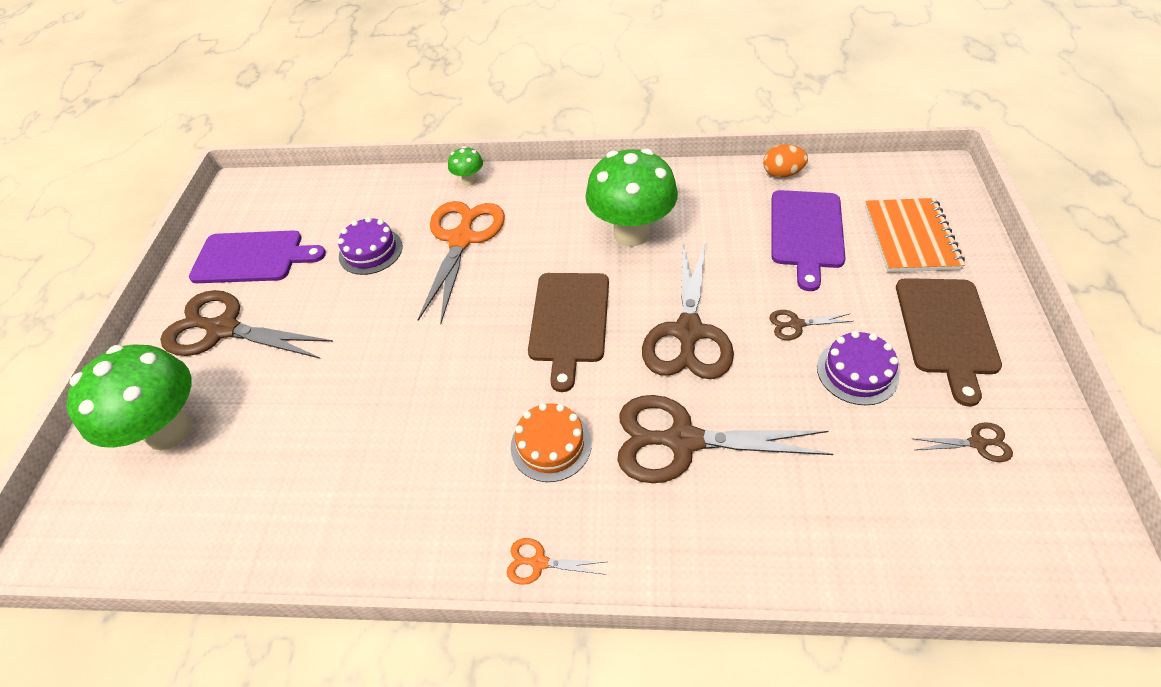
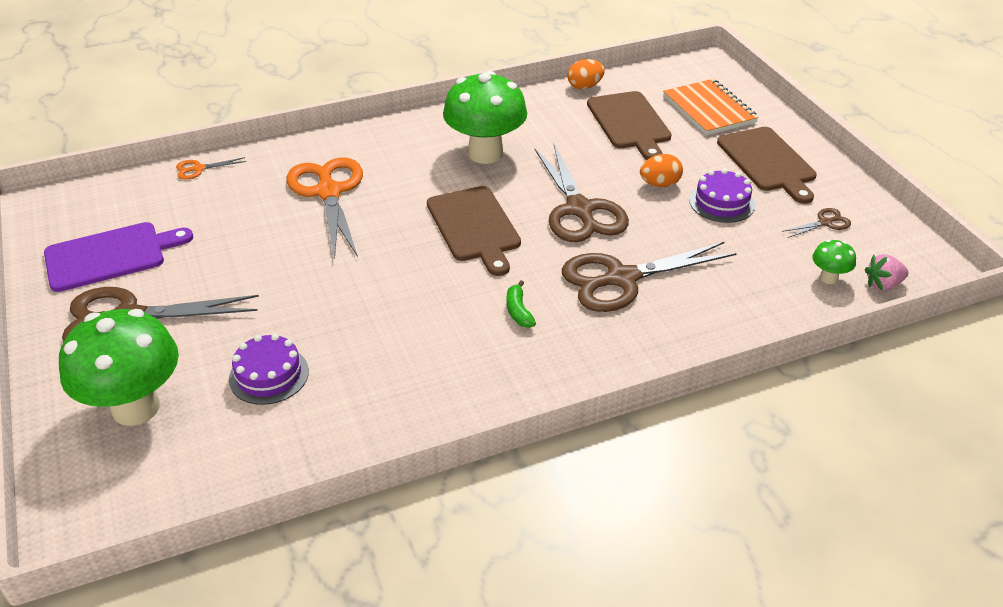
camera: 30 degrees left, 10 degrees down
(370, 251) = (240, 221): purple cake -> purple cake (269, 375)
(469, 180) = (301, 146): green mushroom -> green mushroom (828, 278)
(539, 562) = (562, 385): orange scissors -> orange scissors (198, 169)
(551, 445) = (518, 311): orange cake -> green banana
(796, 324) = (659, 184): brown scissors -> orange egg
(806, 232) = (629, 123): purple cutting board -> brown cutting board
(1010, 569) = (883, 285): none -> pink strawberry

